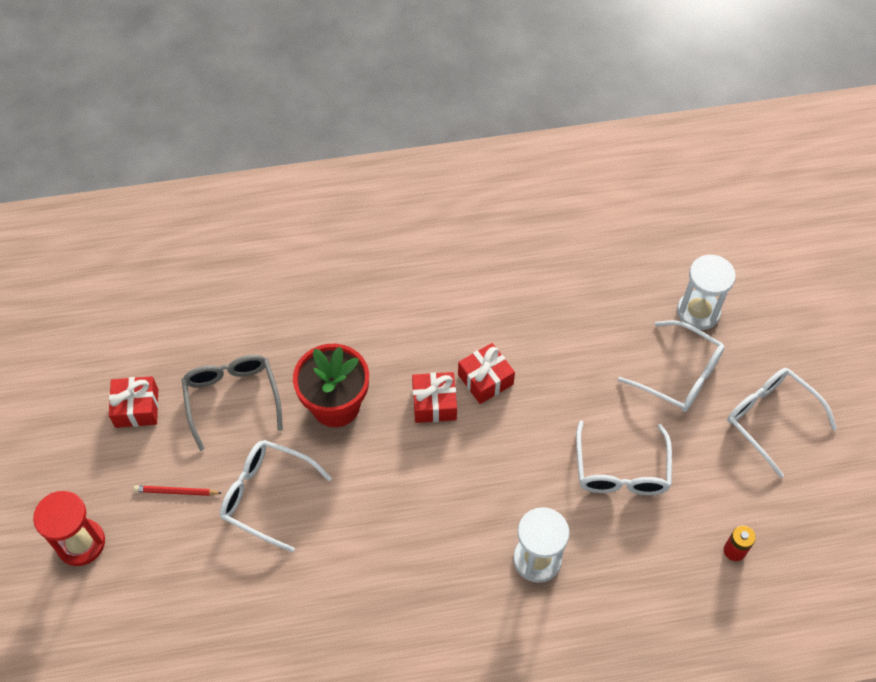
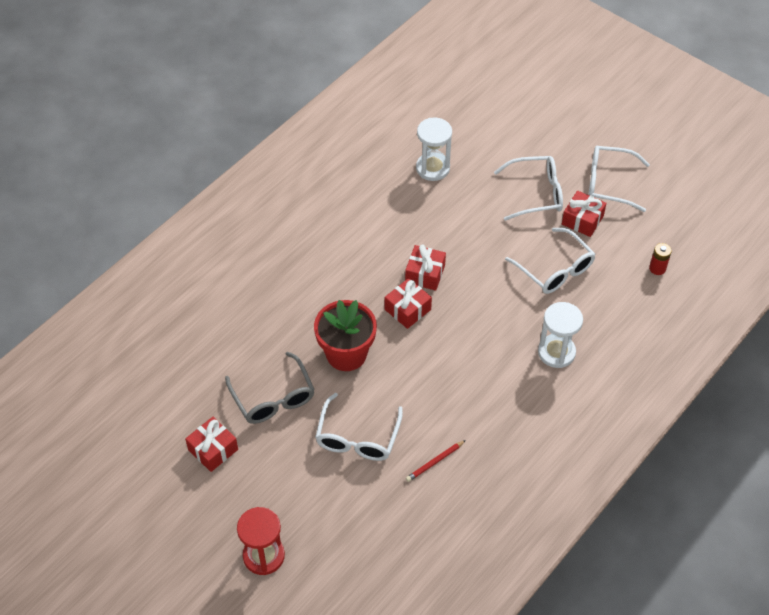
camera: 40 degrees left, 5 degrees down
(176, 492) = (295, 478): red pencil -> red pencil (435, 462)
(232, 398) = (273, 398): grey glasses -> grey glasses turned 150 degrees counterclockwise
(267, 495) = (357, 437): white glasses -> white glasses turned 60 degrees counterclockwise
(698, 312) = (512, 150): white hourglass -> white hourglass (432, 168)
(702, 438) = (582, 220): none -> red gift

